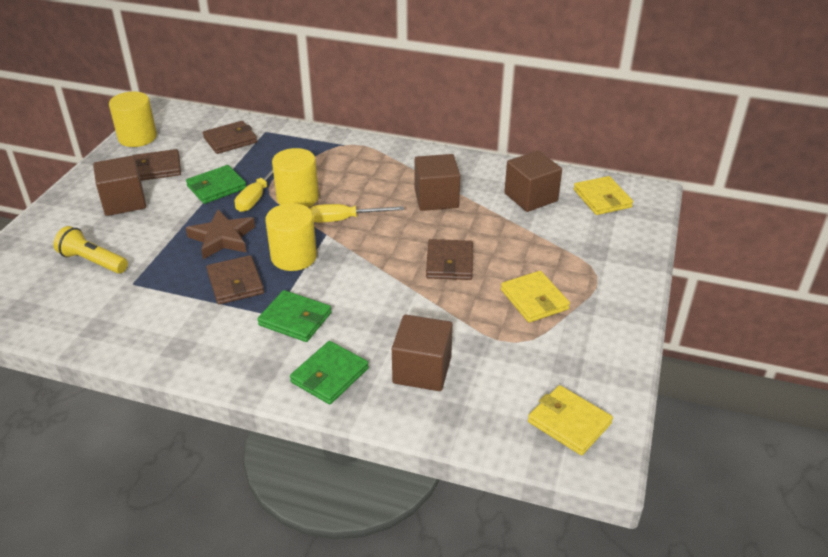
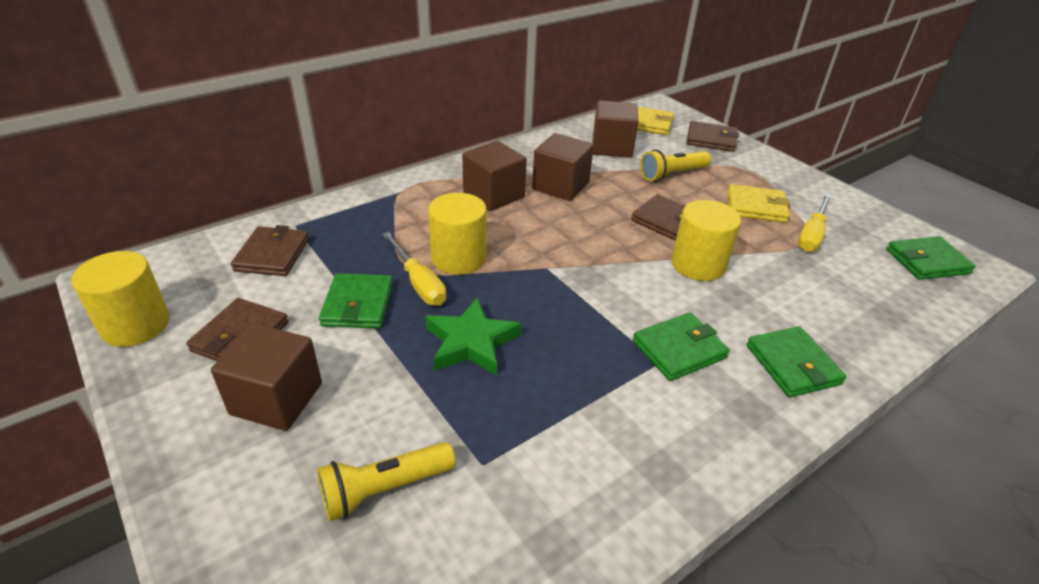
camera: 55 degrees left, 0 degrees up
(222, 238) = (471, 342): brown star -> green star
(235, 283) = (572, 367): brown wallet -> brown wallet (711, 139)
(294, 257) = (565, 305): yellow cylinder -> yellow cylinder (698, 264)
(345, 219) = (534, 246): yellow screwdriver -> yellow screwdriver (812, 234)
(422, 370) = (818, 304): brown cube -> brown cube (494, 195)
(528, 240) = (672, 174): none -> yellow flashlight
(569, 422) = (927, 261): yellow wallet -> green wallet

